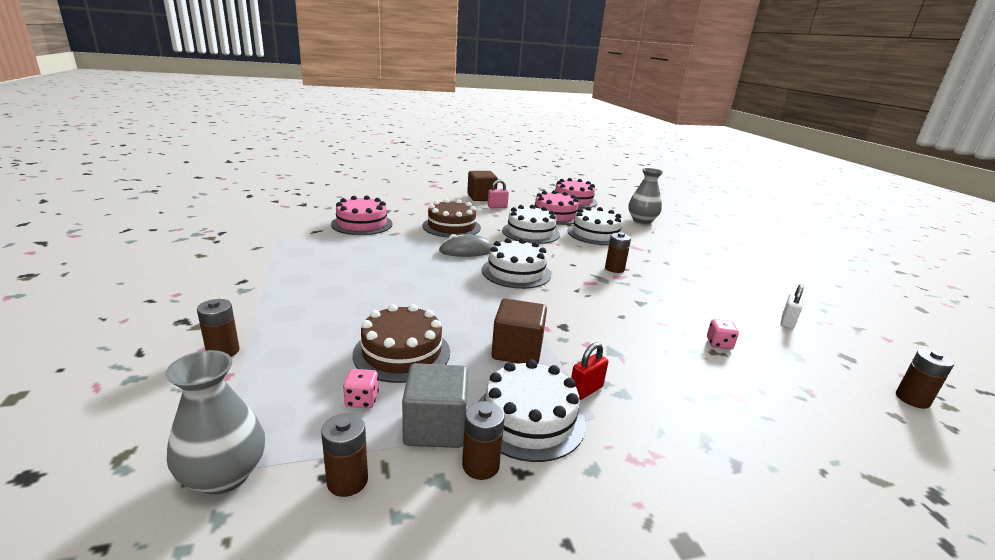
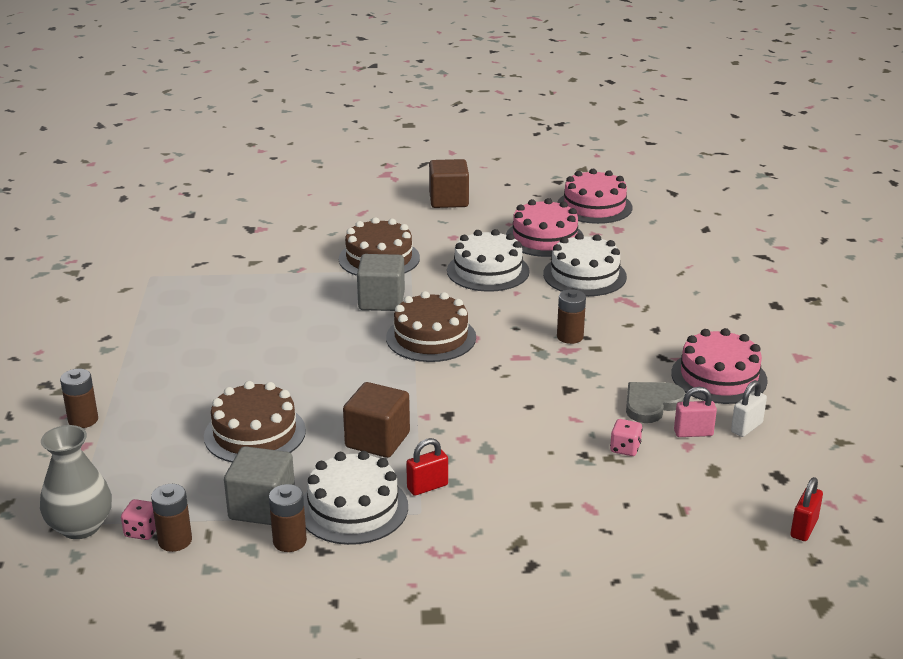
camera: 15 degrees right, 5 degrees up
(362, 224) = (259, 252): pink cake -> pink cake (719, 377)
(362, 400) = (202, 477): pink dice -> pink dice (142, 531)
(466, 250) = (381, 301): grey mouse -> grey cube
(497, 207) = (463, 220): pink padlock -> pink padlock (693, 433)
(516, 272) = (431, 337): white cake -> brown cake
(642, 220) = (680, 250): grey vase -> none
(708, 310) = (651, 404): none -> grey heart
(912, 399) = (803, 528): brown battery -> red padlock

